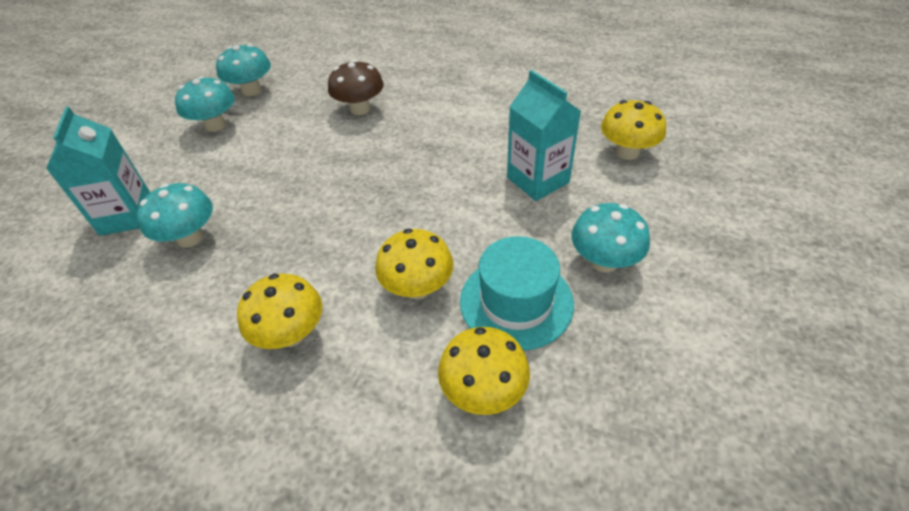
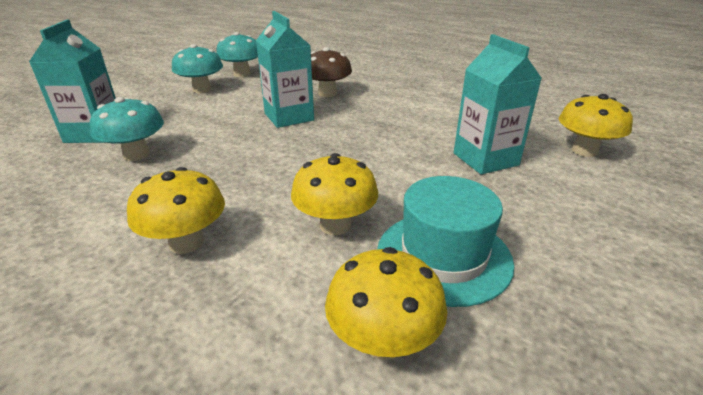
camera: 10 degrees right, 15 degrees down
(330, 153) = (289, 117): none -> turquoise carton
(604, 261) = (554, 235): turquoise mushroom -> none

